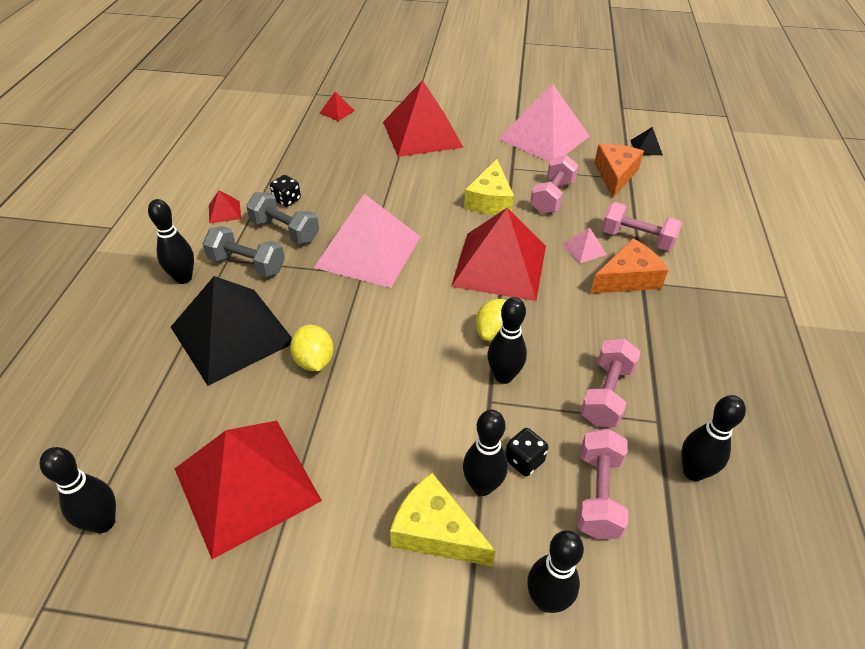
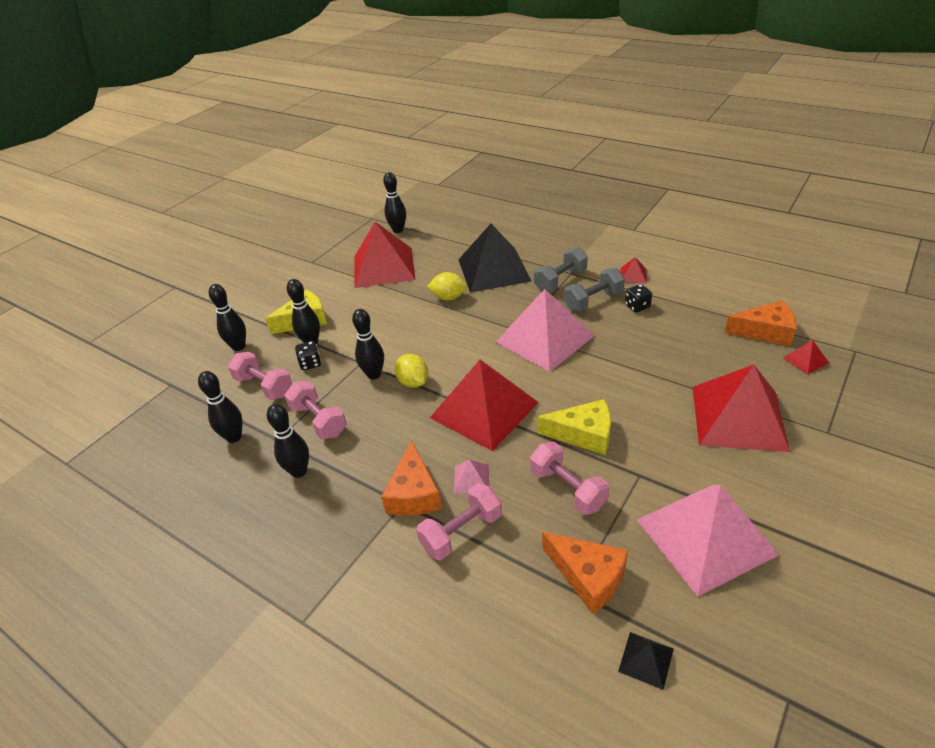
camera: 120 degrees right, 5 degrees down
(183, 278) = (560, 255): black bowling pin -> black bowling pin (299, 471)
(305, 129) = (765, 332): none -> orange cheese
(490, 200) = (583, 434): yellow cheese -> yellow cheese turned 150 degrees clockwise

